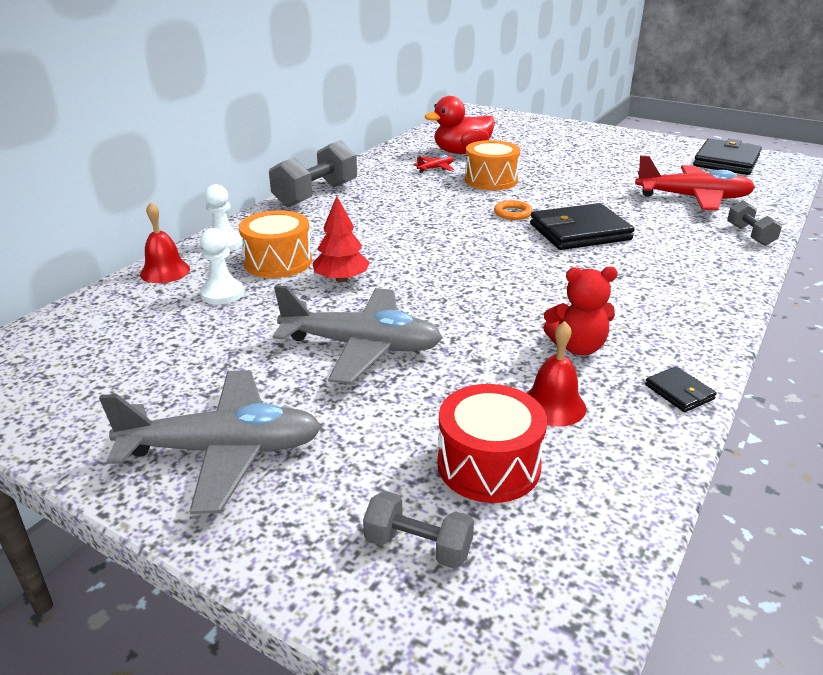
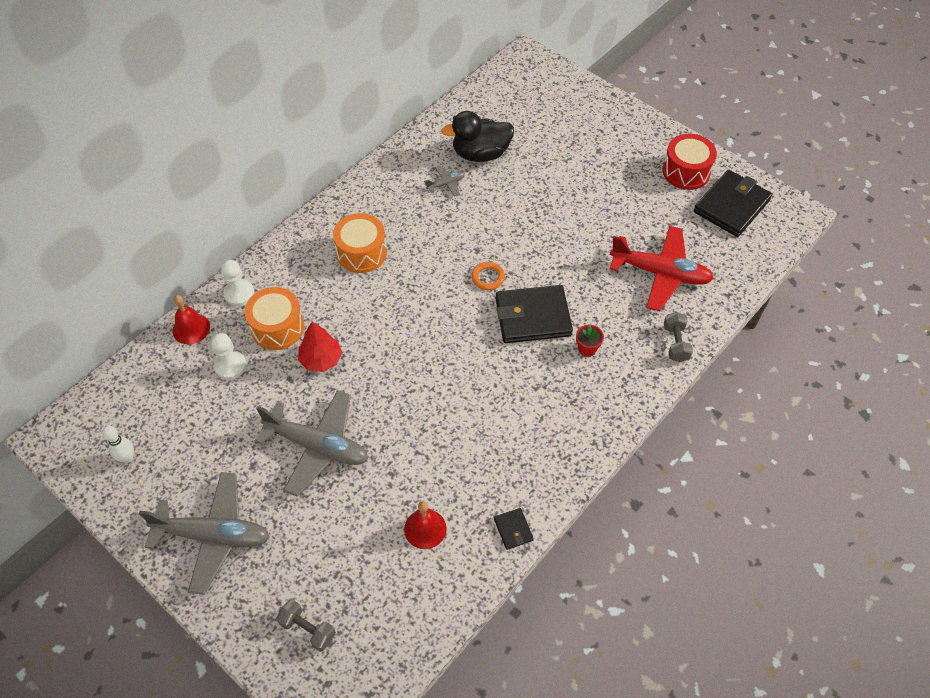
camera: 10 degrees right, 25 degrees up
(75, 385) = (127, 458): none -> white bowling pin
(316, 195) = (327, 221): grey dumbbell -> none
(436, 168) = (446, 184): red plane -> grey plane
(461, 152) = (480, 154): red duck -> black duck
(488, 465) = (366, 575): red drum -> red drum (686, 171)
(491, 180) = (489, 214): orange drum -> orange drum (361, 252)
(577, 347) = (466, 471): red teddy bear -> none
(656, 246) = (587, 349): none -> red flower pot

